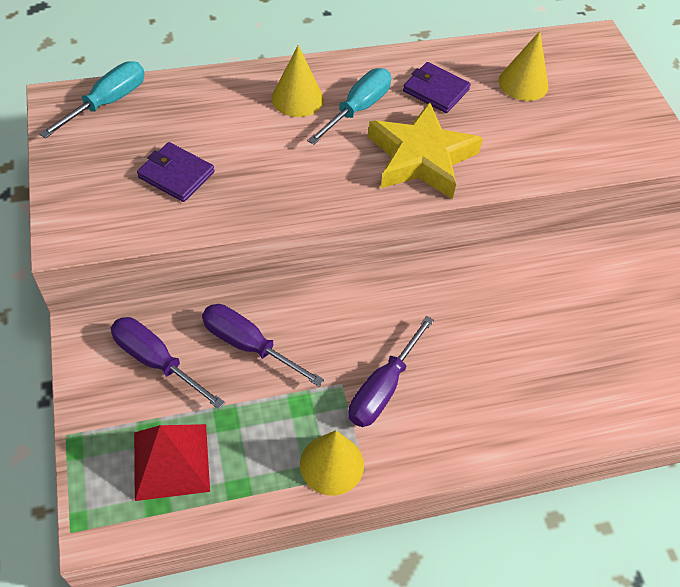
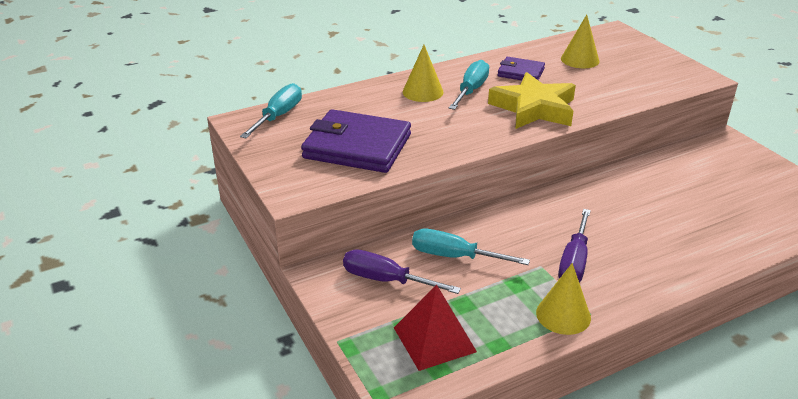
camera: 10 degrees left, 20 degrees down
(176, 175) = (357, 146): purple wallet -> purple wallet, size x1.89
(249, 345) = (455, 256): purple screwdriver -> turquoise screwdriver

